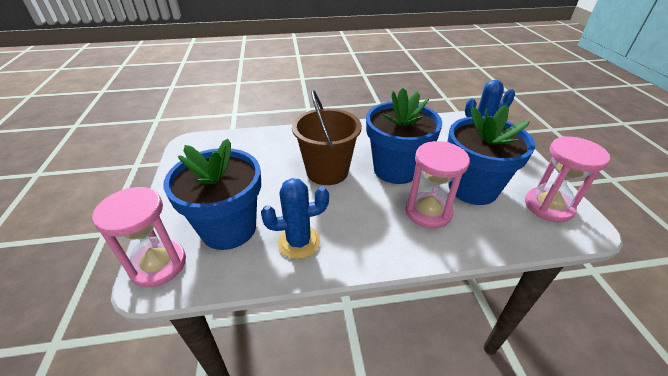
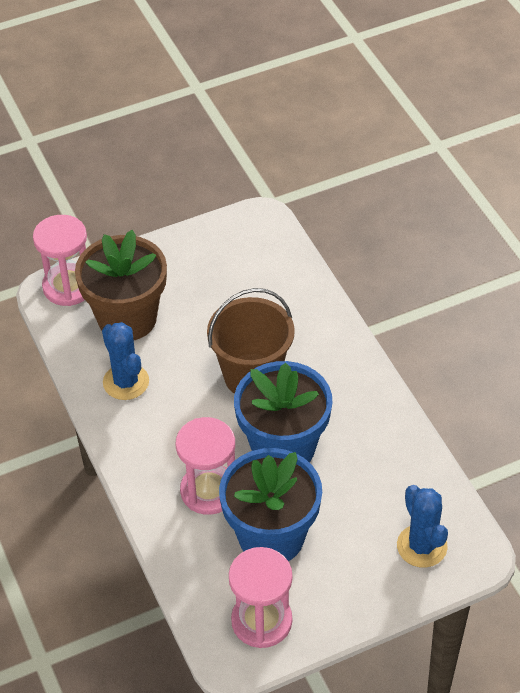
camera: 75 degrees right, 10 degrees up
(229, 228) = (127, 318): blue flower pot -> brown flower pot

